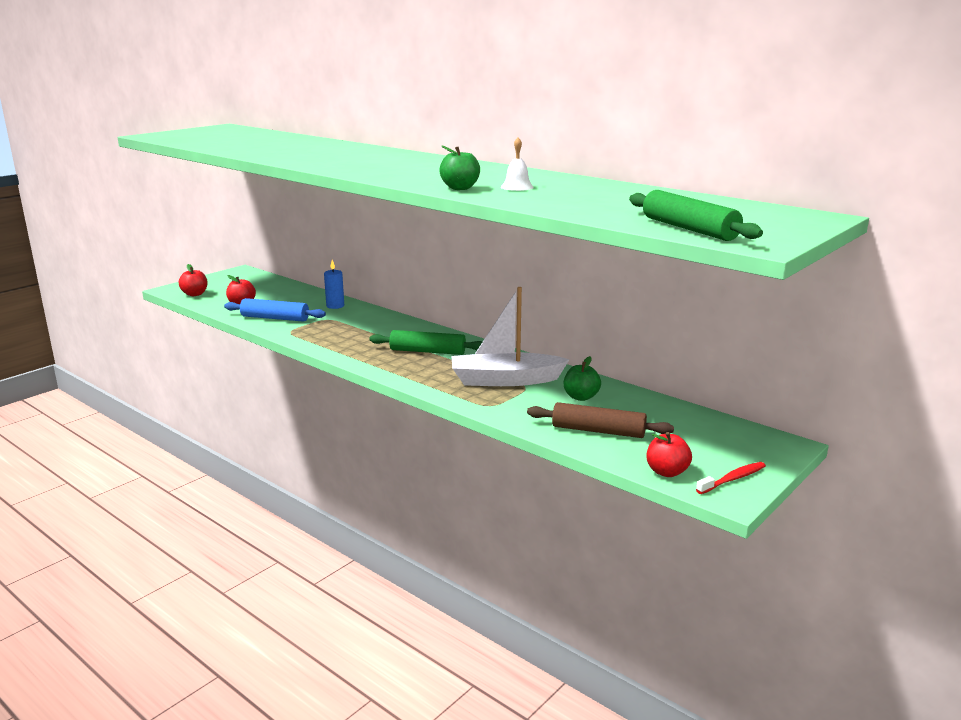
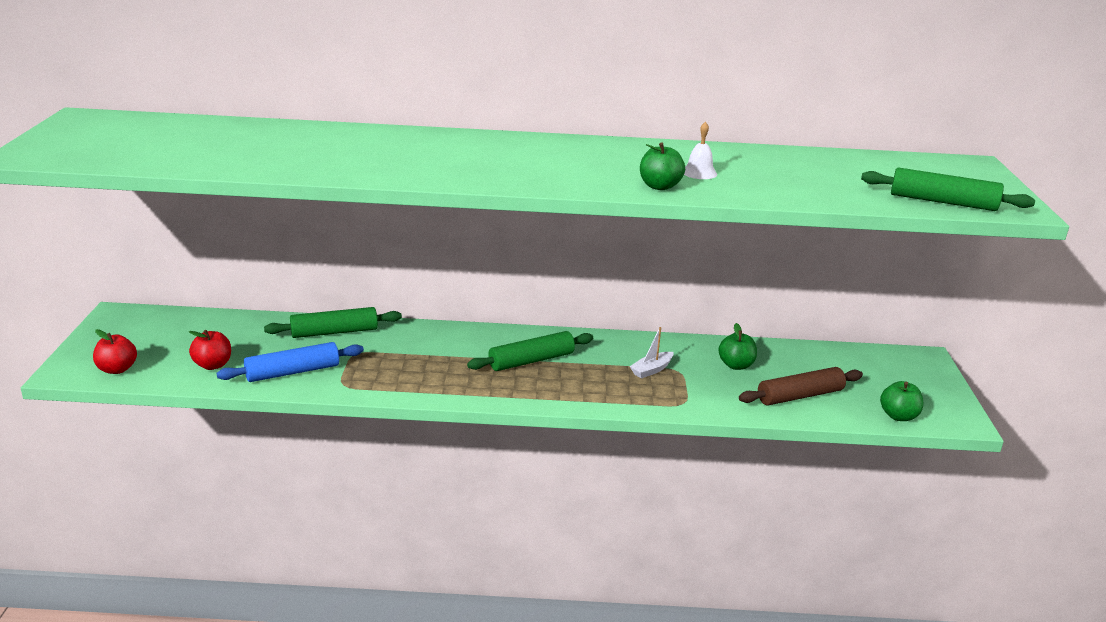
camera: 40 degrees left, 5 degrees up
(335, 306) = (334, 332): blue candle -> green rolling pin
(505, 380) = (651, 370): white boat -> white boat, size x0.45
(667, 472) = (898, 416): red apple -> green apple
(733, 479) = (942, 404): red toothbrush -> none

